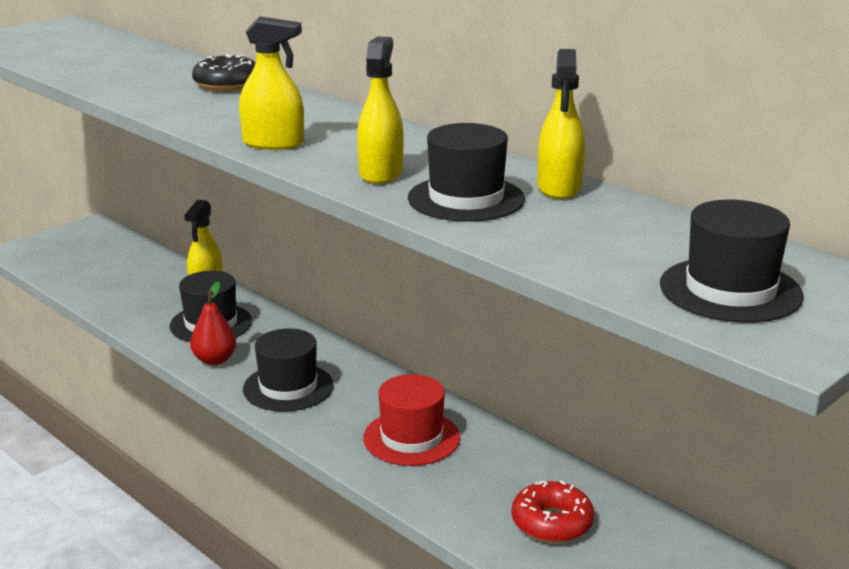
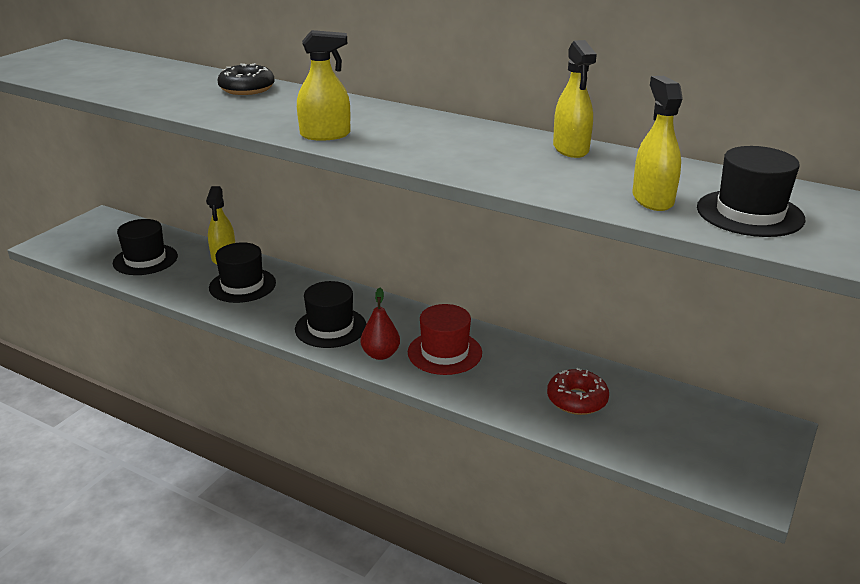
camera: 15 degrees left, 5 degrees up
(215, 360) = (261, 314): red pear -> red pear (380, 354)
(381, 173) = (429, 151): yellow spray bottle -> yellow spray bottle (652, 199)
(466, 199) = (510, 164): black hat -> black hat (145, 259)

